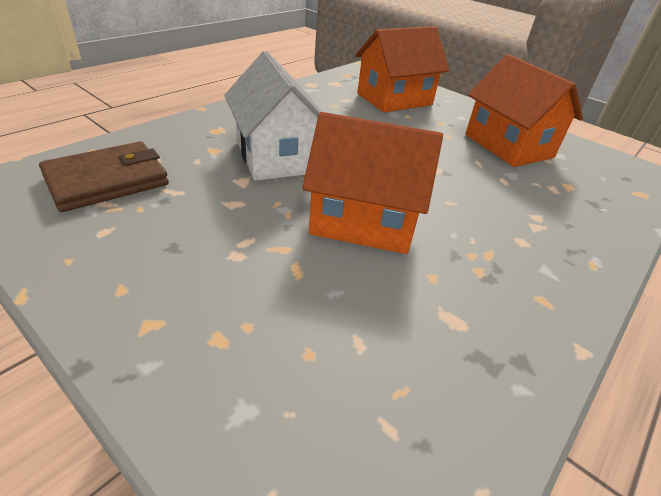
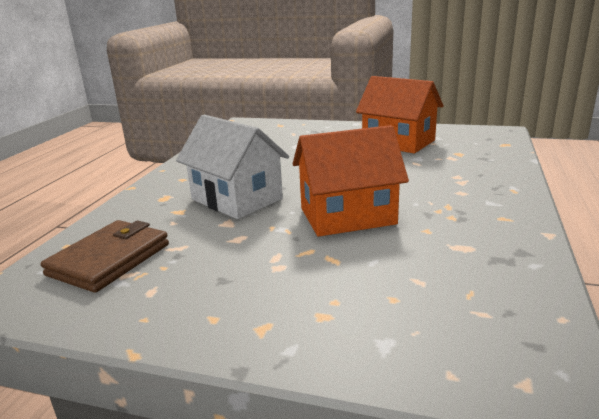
camera: 20 degrees left, 15 degrees down
(394, 99) = (286, 137): orange house -> none

